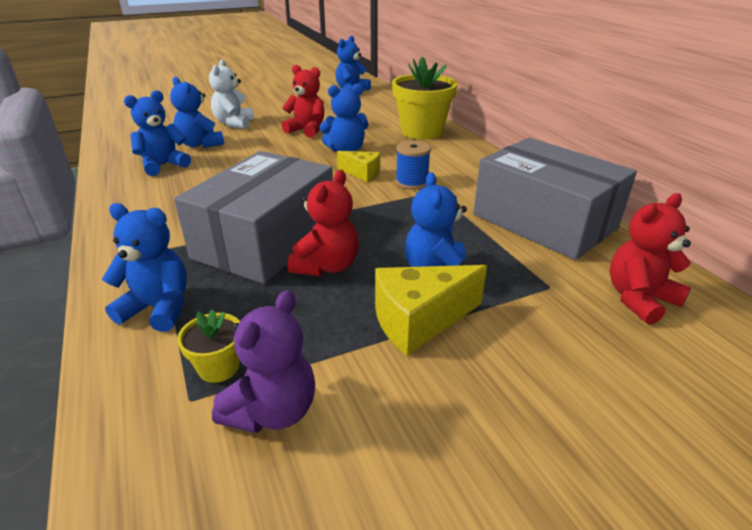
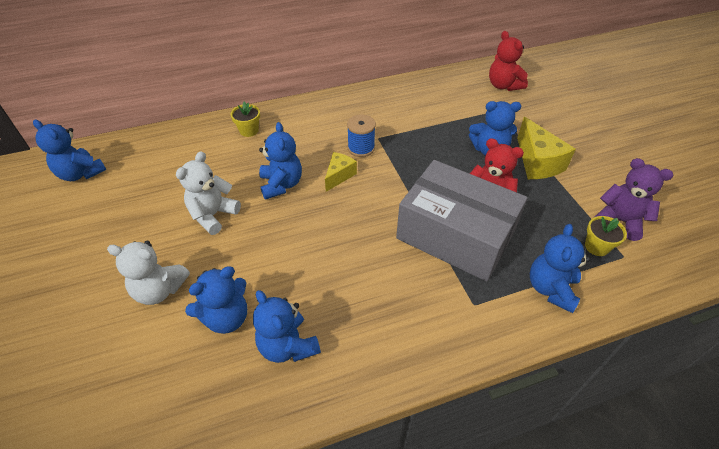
camera: 85 degrees left, 15 degrees up
(307, 130) = (213, 215): red teddy bear -> white teddy bear
(422, 132) = (249, 130): yellow flower pot -> yellow flower pot, size x0.46
(544, 221) = (425, 97): grey box -> none

